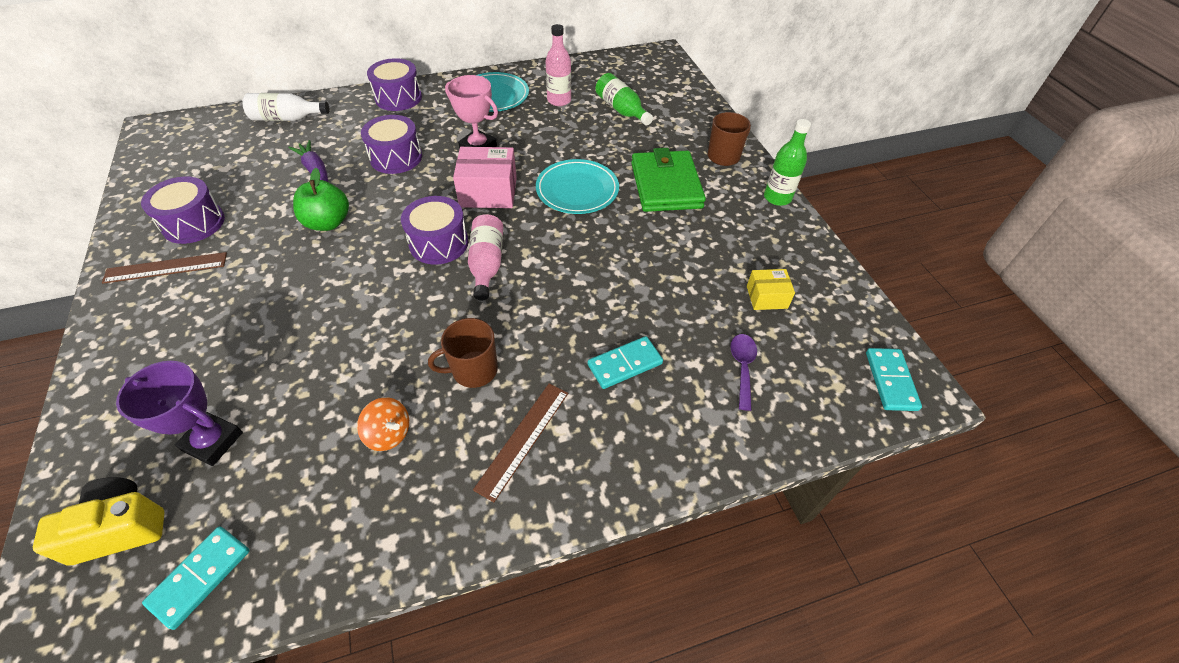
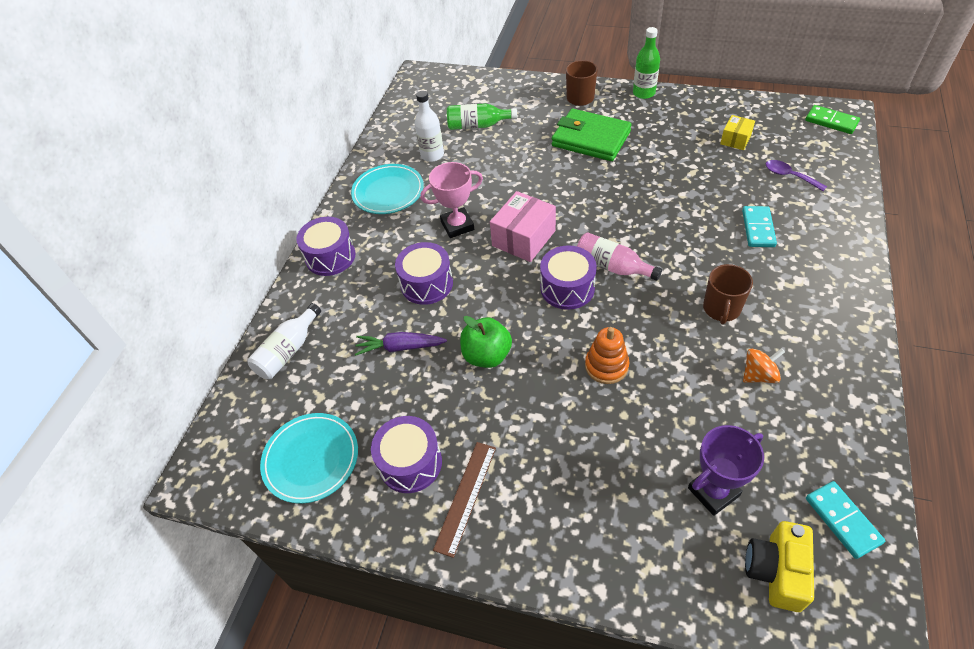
camera: 50 degrees left, 0 degrees up
(349, 305) = (606, 366): none -> orange stacking toy
(523, 439) = (798, 302): brown ruler -> none
(559, 100) = (432, 155): pink bottle -> white bottle
(577, 190) = (560, 186): turquoise plate -> turquoise plate (311, 459)
(890, 381) = (831, 121): turquoise domino -> green domino

